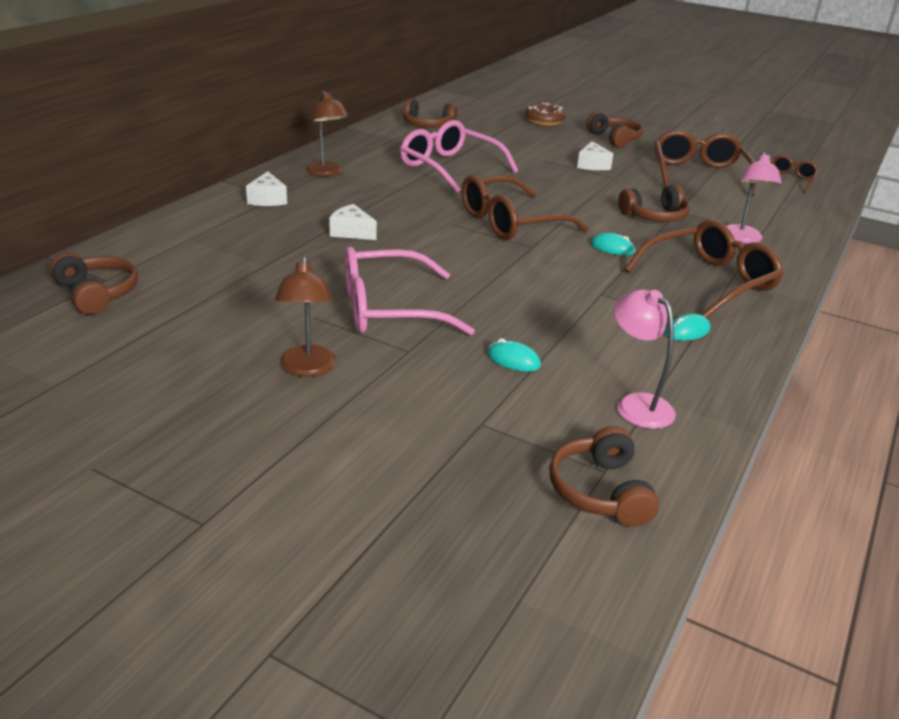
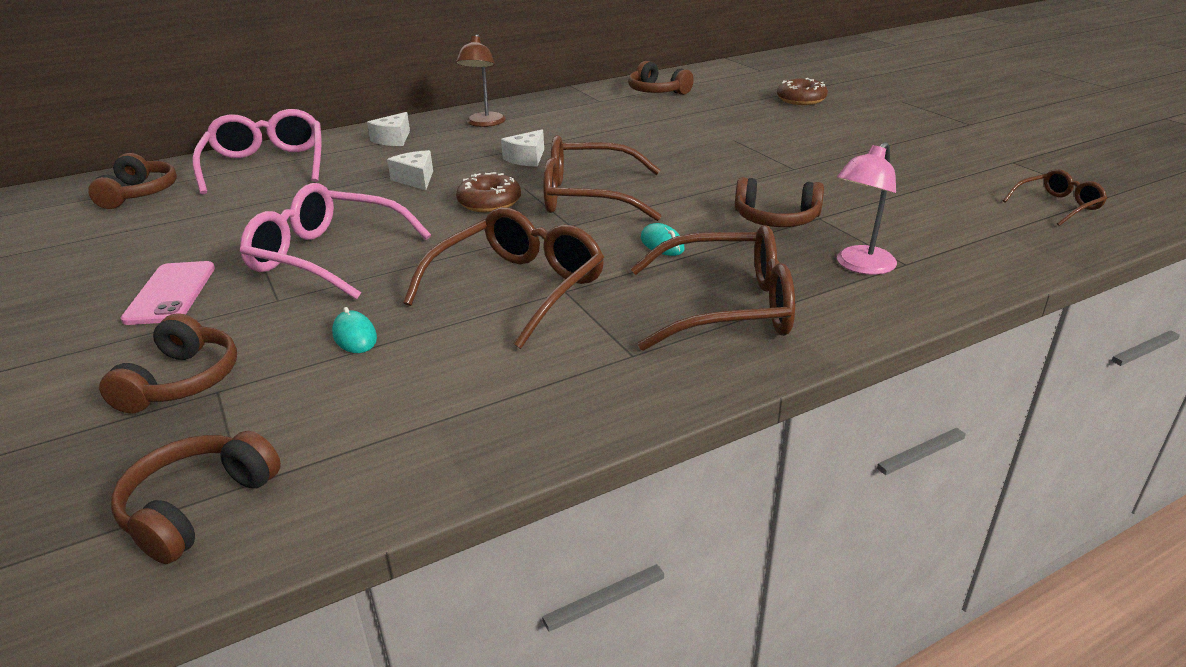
camera: 35 degrees right, 0 degrees up
(307, 369) = (171, 293): brown lamp -> pink phone
(445, 240) = (489, 202): none -> brown donut
(450, 167) = (613, 134): pink glasses -> pink glasses (267, 165)
(592, 165) = (786, 152): white cheese -> white cheese (527, 158)
(614, 139) = (863, 127): brown headphones -> brown headphones (182, 381)
(636, 404) = (398, 424): pink lamp -> none
(687, 331) = (599, 358): turquoise mouse -> none
(698, 174) = (919, 180): brown glasses -> brown glasses (518, 288)

